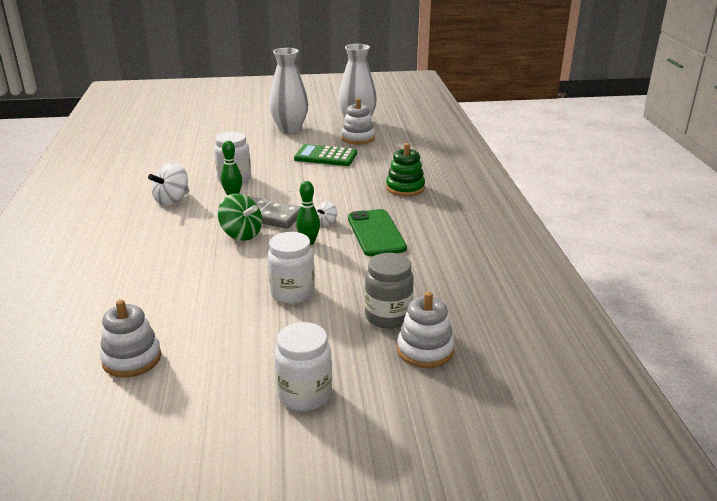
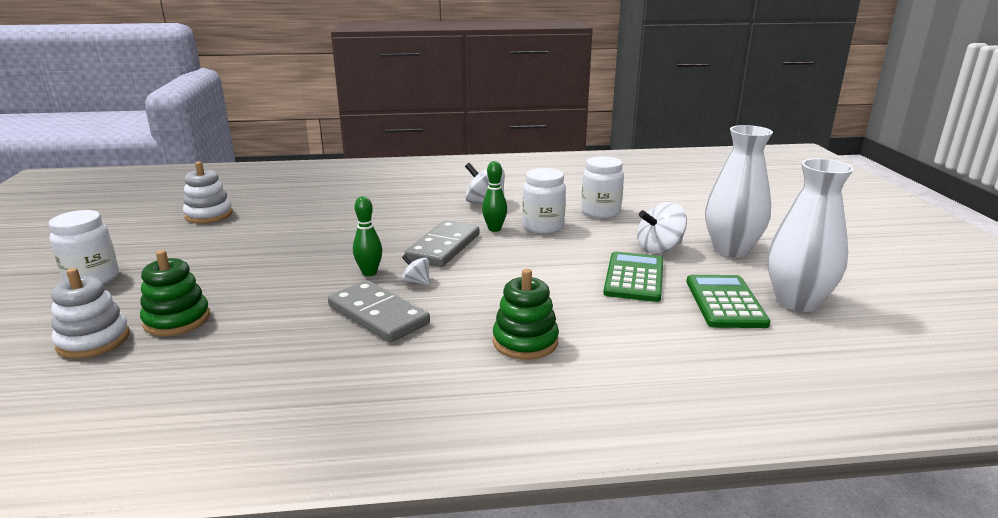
camera: 90 degrees right, 5 degrees down
(241, 234) = (400, 238): green spinning top -> none
(284, 146) = (659, 249): none -> white spinning top
(292, 293) = (263, 268): white jar -> white jar (600, 212)
(358, 138) = (725, 302): white stacking toy -> green calculator
(376, 233) = (378, 315): green phone -> grey domino
(388, 316) = (177, 320): grey jar -> green stacking toy

